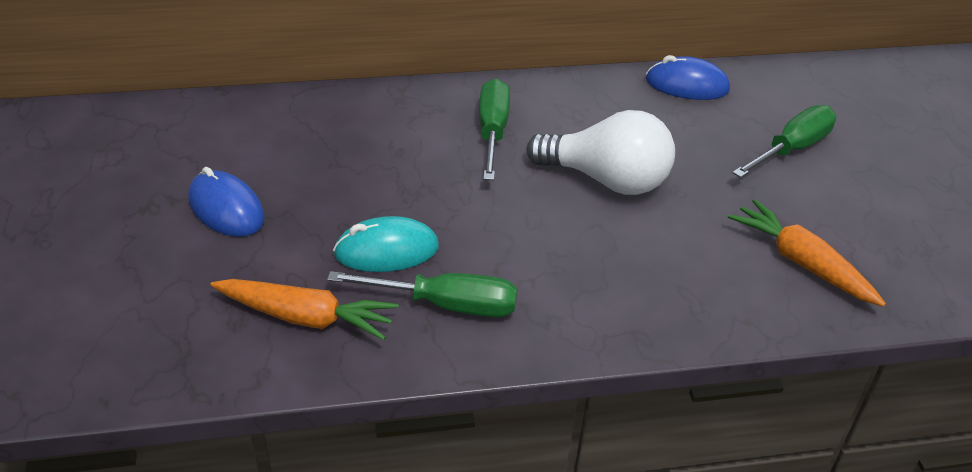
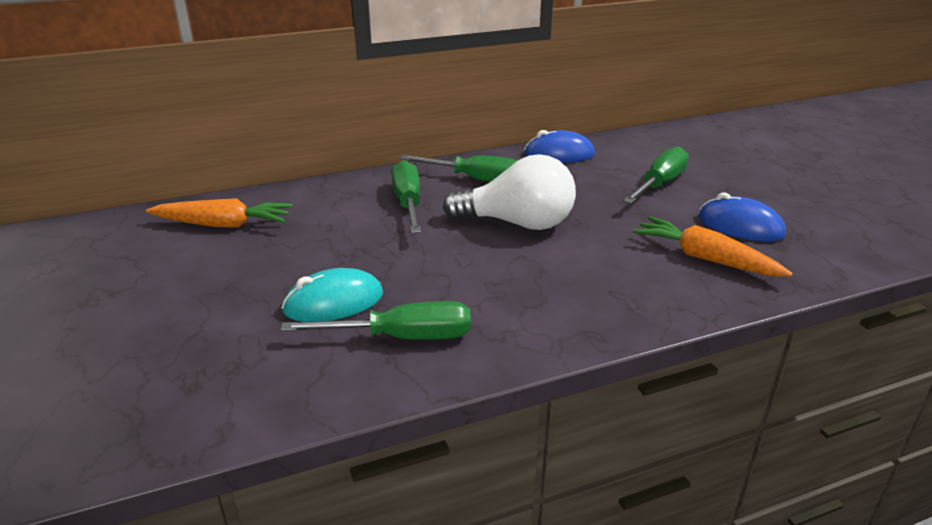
camera: 10 degrees left, 10 degrees down
(226, 209) = (168, 292): blue mouse -> blue mouse (740, 226)
(306, 318) = (264, 370): orange carrot -> orange carrot (223, 224)
(578, 110) = (477, 180): none -> green screwdriver

